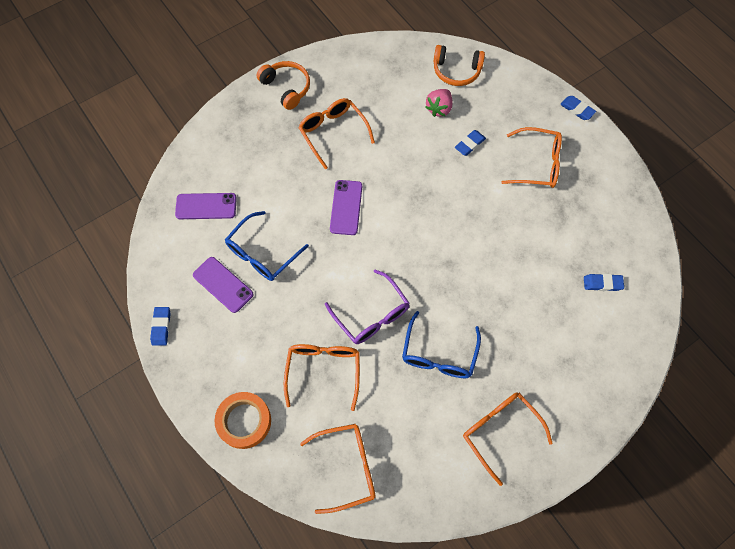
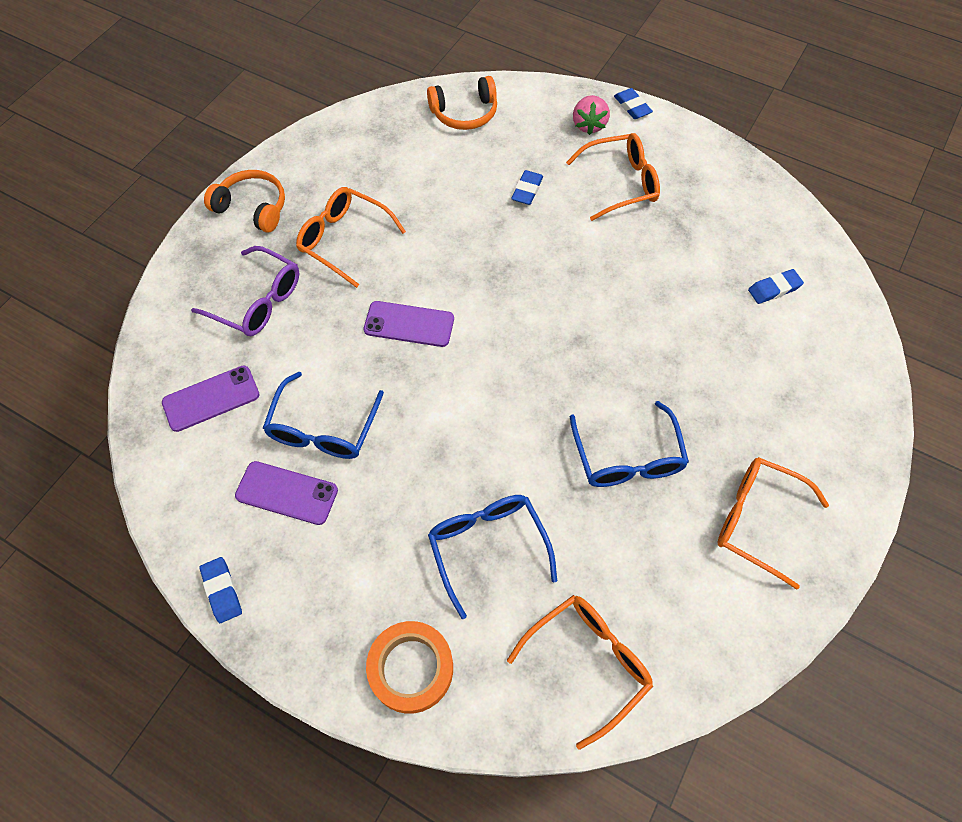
camera: 25 degrees left, 5 degrees down
(323, 370) = (487, 546): orange glasses -> blue glasses
(346, 207) = (409, 324): purple phone -> purple phone turned 60 degrees counterclockwise
(372, 315) = (514, 445): purple glasses -> purple glasses (258, 301)
(439, 109) = (466, 163): pink strawberry -> pink strawberry (589, 125)
(577, 109) = (632, 107): blue eraser -> blue eraser turned 45 degrees clockwise

